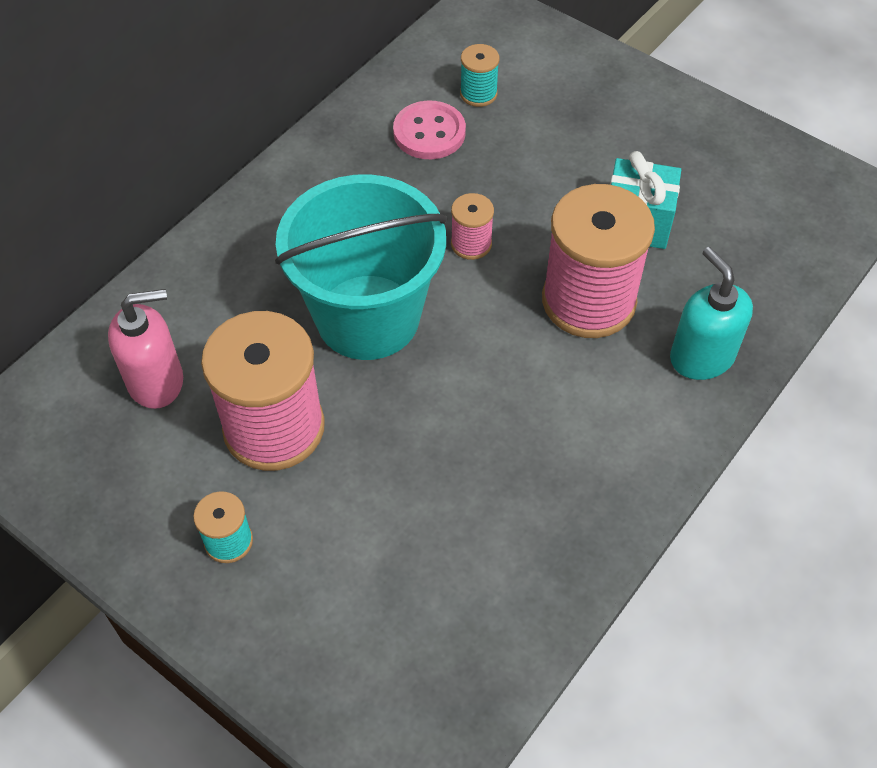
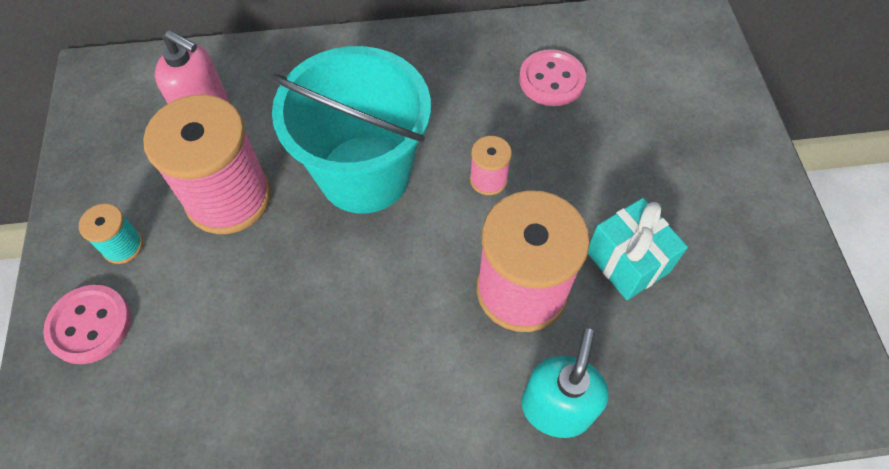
camera: 45 degrees right, 5 degrees up
(283, 620) = (90, 325): none -> pink button
(478, 94) = (619, 77): turquoise spool -> none

